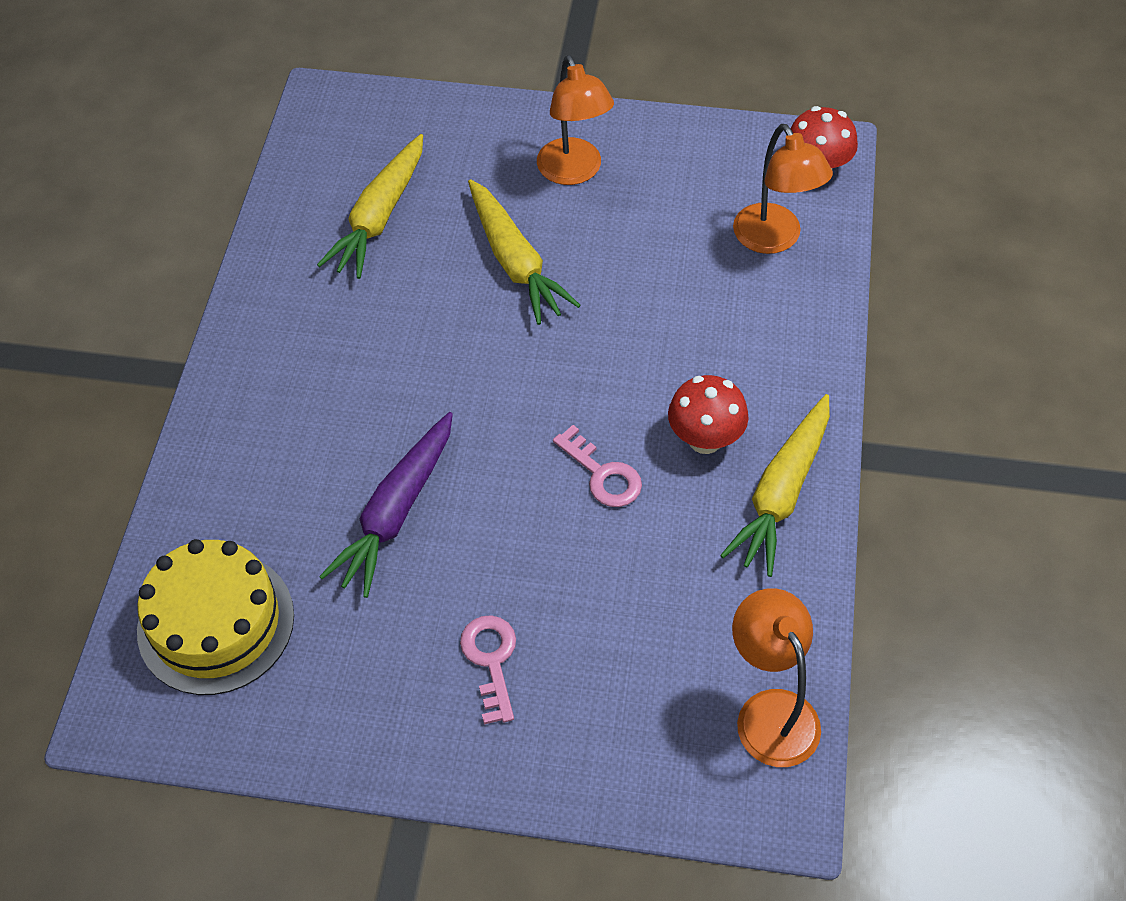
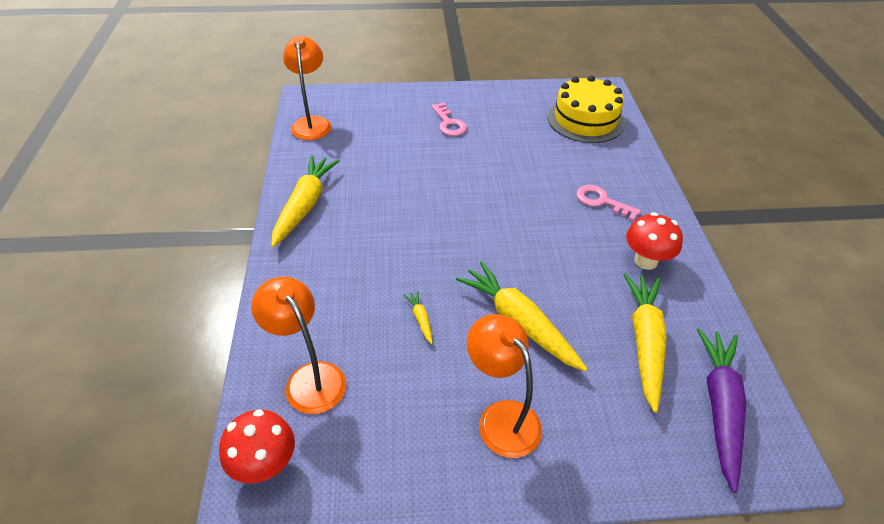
camera: 165 degrees right, 10 degrees down
(396, 512) = (524, 169): purple carrot -> purple carrot (720, 407)
(602, 474) = (414, 200): pink key -> pink key (602, 201)
(635, 284) = (420, 319): none -> yellow carrot
(705, 439) = (354, 226): red mushroom -> red mushroom (645, 261)
(770, 711) = (312, 123): orange lamp -> orange lamp turned 150 degrees counterclockwise

